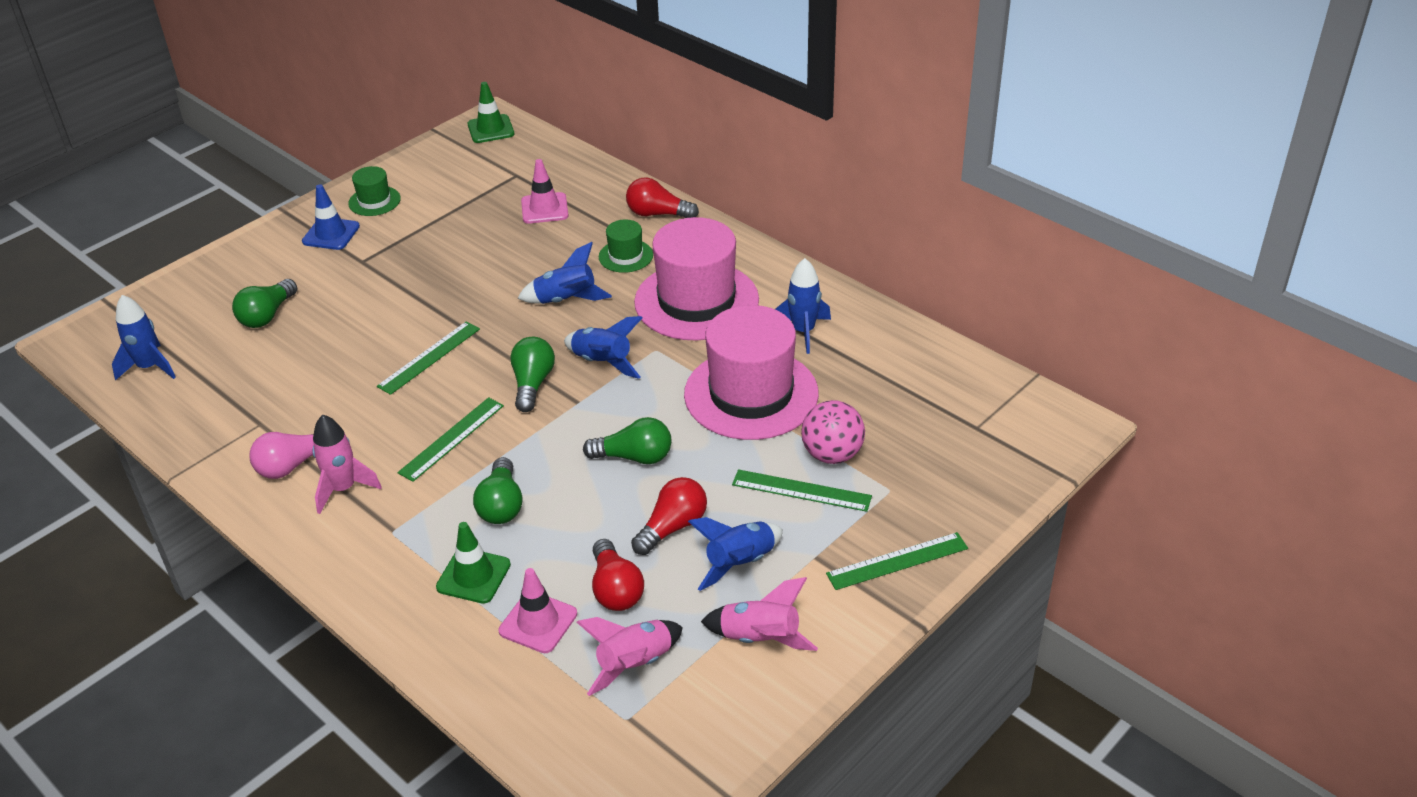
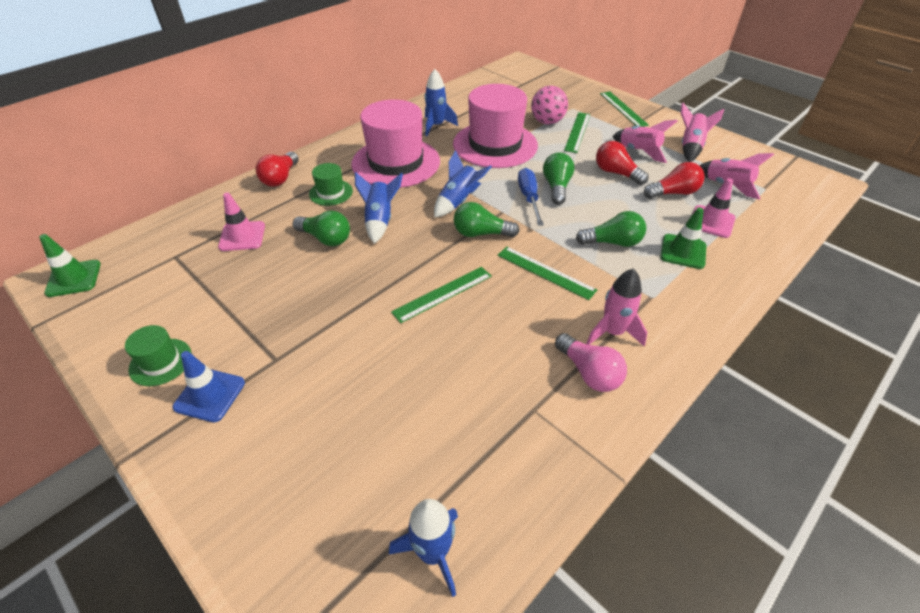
camera: 90 degrees left, 5 degrees up
(267, 315) = (352, 435): green light bulb -> green light bulb (326, 238)
(429, 357) = (442, 293): green ruler -> green ruler turned 75 degrees counterclockwise
(608, 428) = (529, 198): none -> blue screwdriver
(740, 563) = (638, 152): blue rocket -> pink rocket

